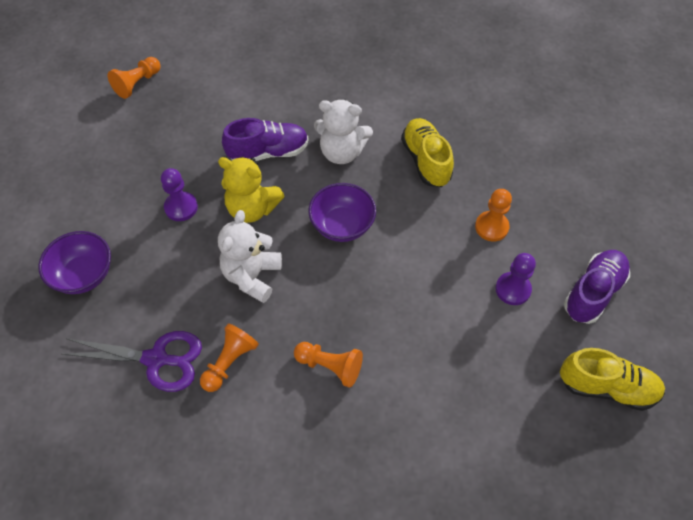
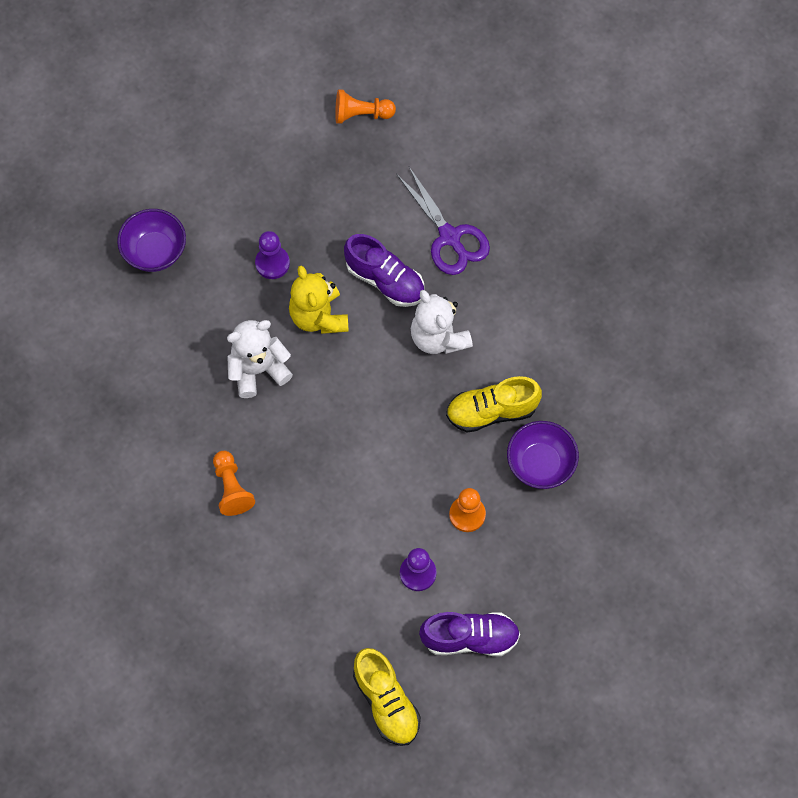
camera: 50 degrees right, 10 degrees up
(156, 359) = (135, 364): purple scissors -> purple scissors (449, 237)
(229, 362) = (175, 416): orange pawn -> none
(342, 225) = (364, 397): purple bowl -> purple bowl (540, 463)
(426, 161) = (491, 411): yellow shoe -> yellow shoe turned 135 degrees counterclockwise

